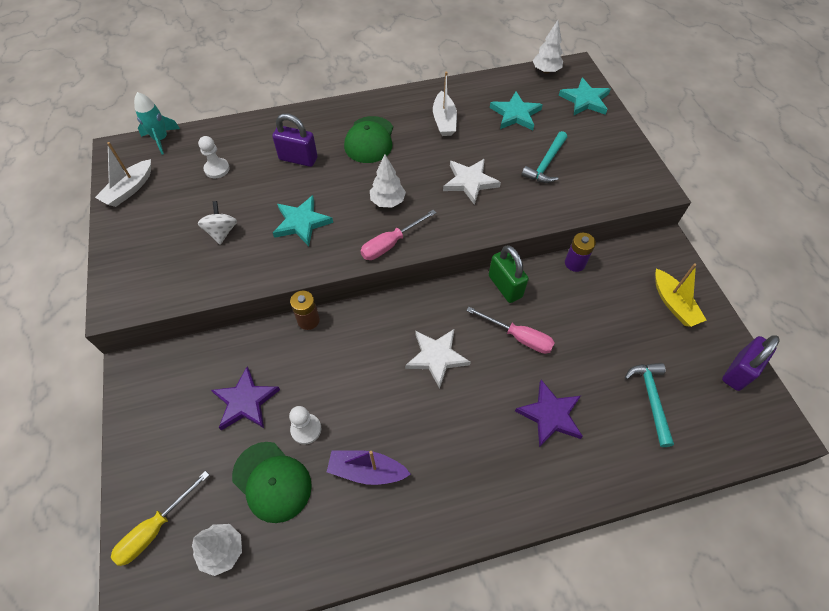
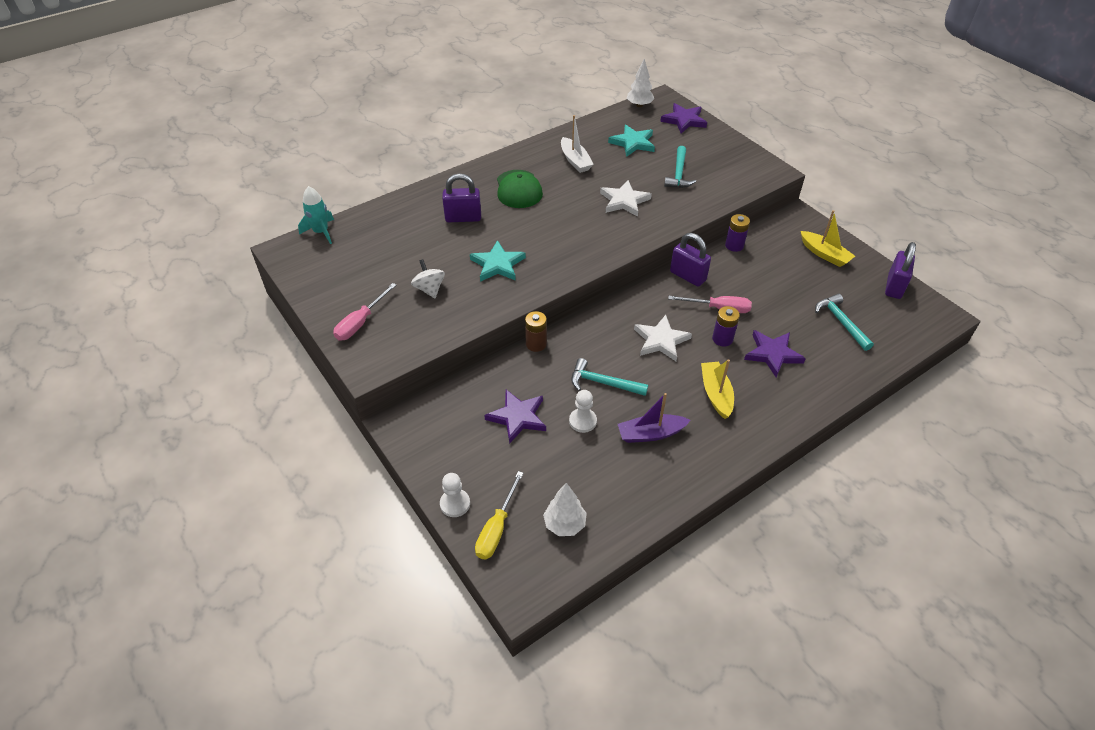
camera: 20 degrees left, 10 degrees down
(129, 189) = (318, 278): white boat -> none
(217, 169) = (392, 243): white pawn -> white pawn (455, 504)
(272, 481) = (576, 465): green cap -> none
(350, 389) = (603, 383): none -> turquoise hammer
(387, 201) = (563, 231): white tree -> none
(390, 244) = (585, 261): pink screwdriver -> pink screwdriver (360, 322)
(461, 445) = (716, 394): none -> yellow boat
(503, 377) = (722, 339): none -> purple battery
(505, 286) = (687, 276): green padlock -> purple padlock
(585, 100) = (684, 120): turquoise star -> purple star

